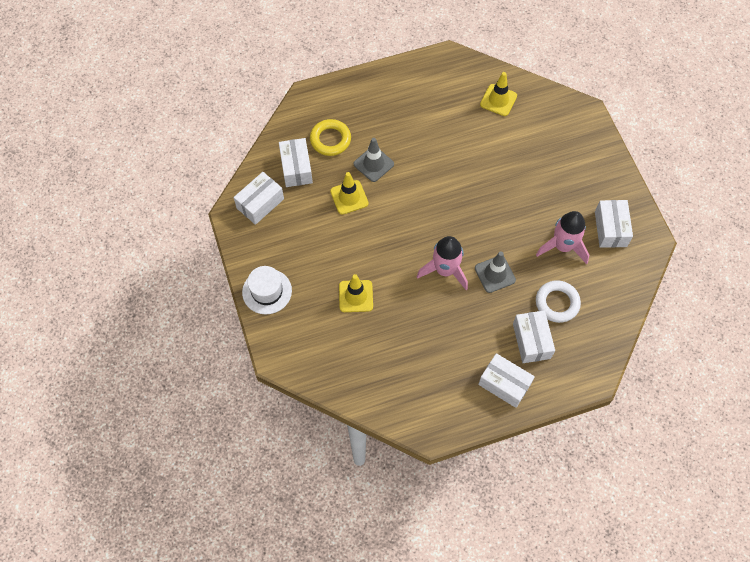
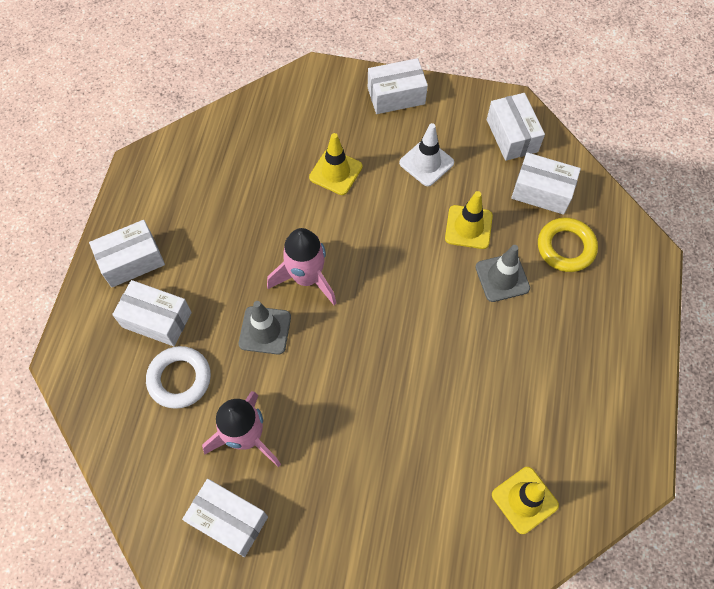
camera: 120 degrees right, 0 degrees up
(267, 291) = (396, 96): white hat -> white box
(314, 244) = (426, 163): none -> white traffic cone

